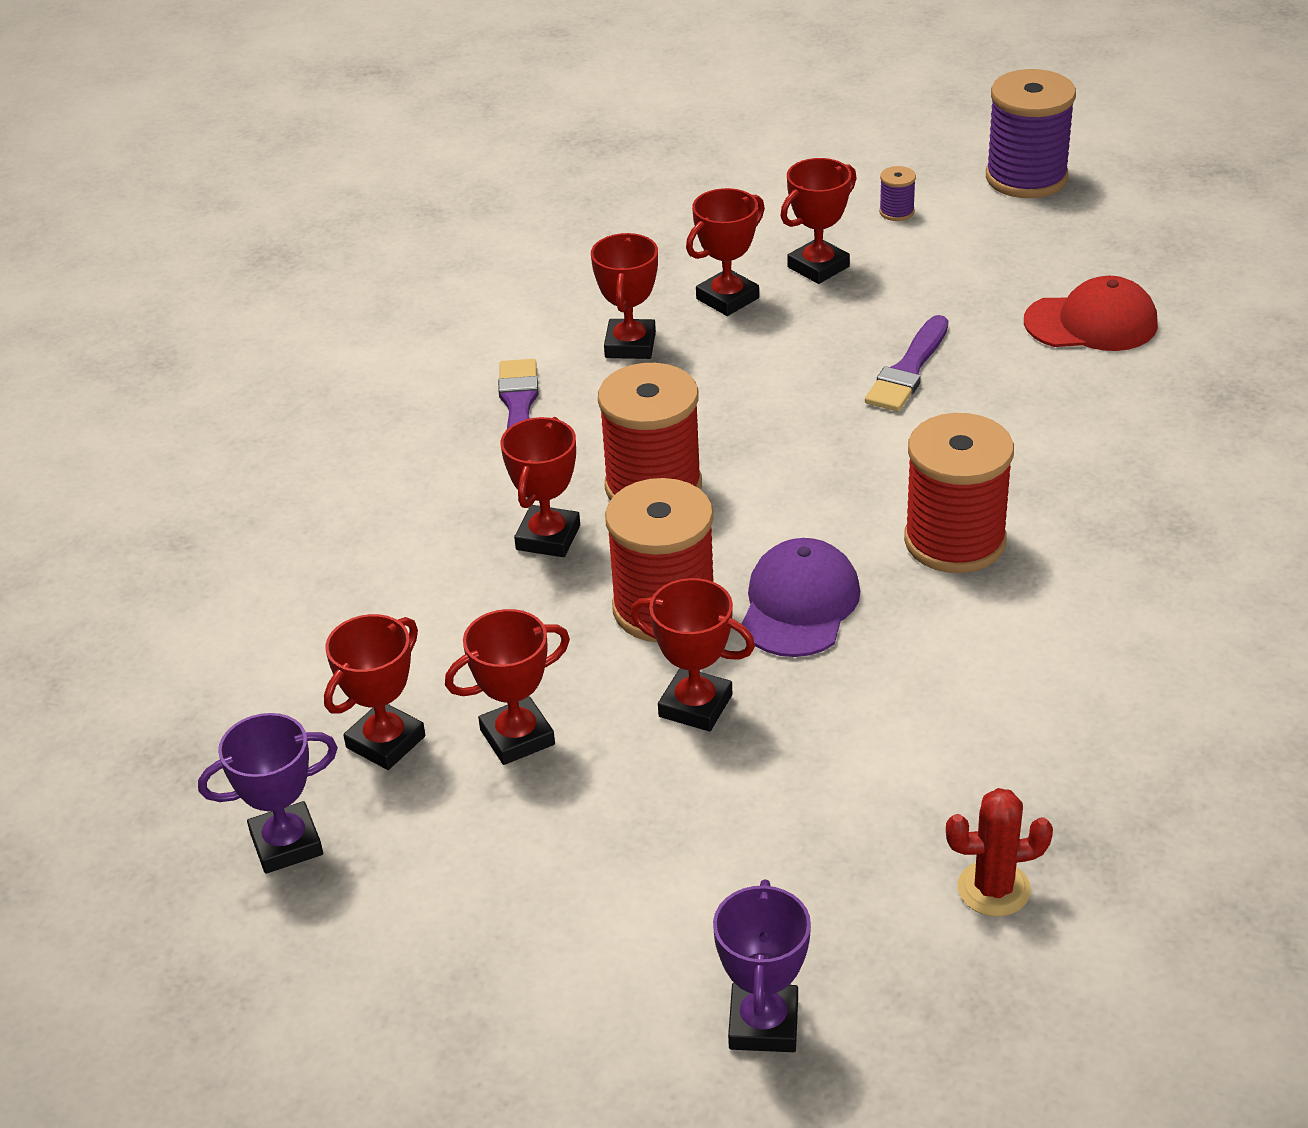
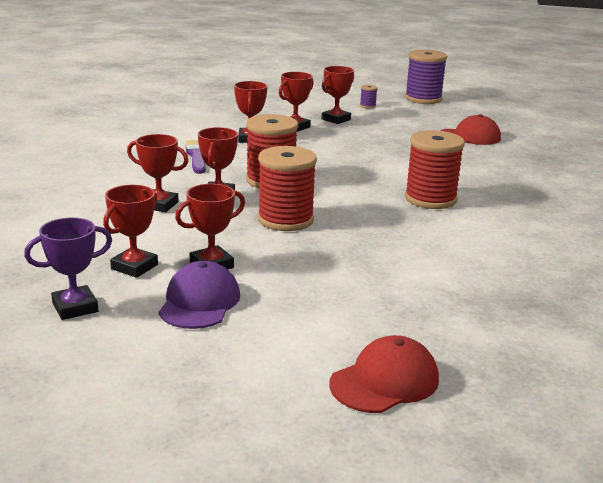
camera: 10 degrees left, 15 degrees down
(695, 706) = (310, 253): red trophy -> red trophy (159, 205)
(763, 1024) = (385, 381): purple trophy -> red cap
(799, 604) = (357, 219): purple cap -> purple cap (199, 302)
(908, 369) = (388, 148): purple brush -> none
(993, 889) = (500, 322): red cactus -> none

